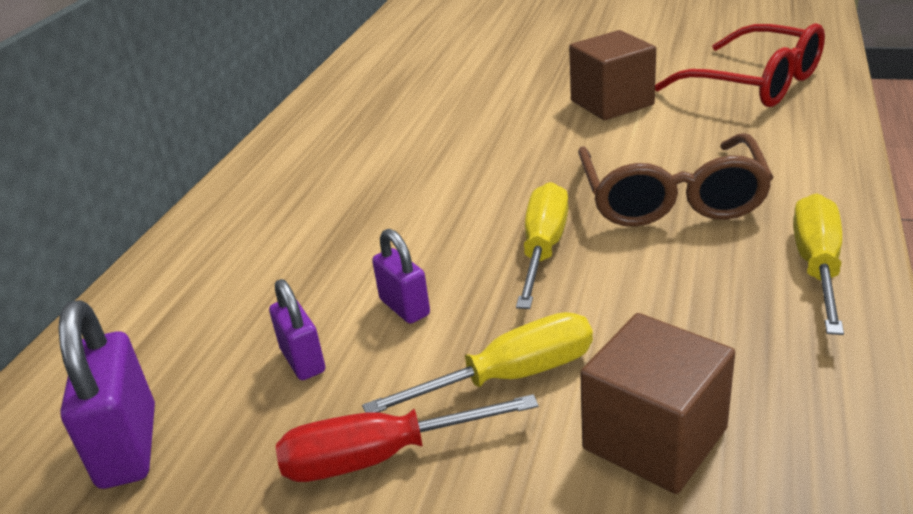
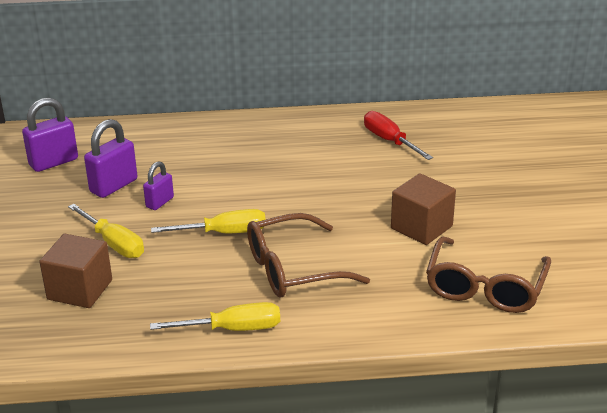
camera: 65 degrees right, 0 degrees up
(303, 360) = (114, 186): purple padlock -> purple padlock, size x1.64
(378, 457) = (57, 221): red screwdriver -> red screwdriver (389, 140)
(755, 84) = (485, 287): red glasses -> brown glasses

